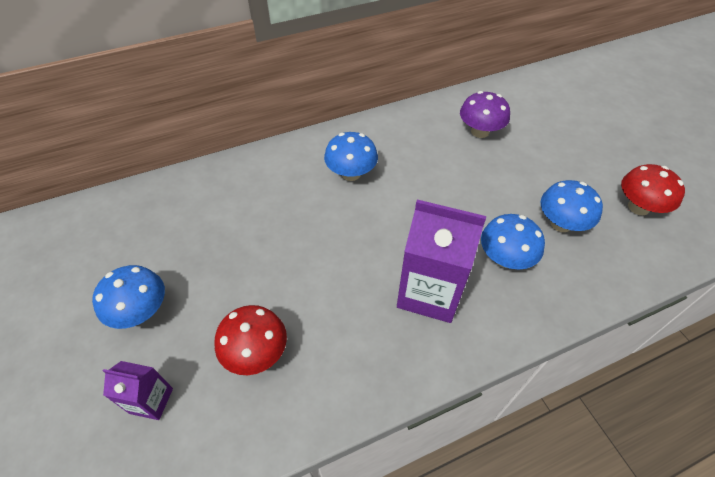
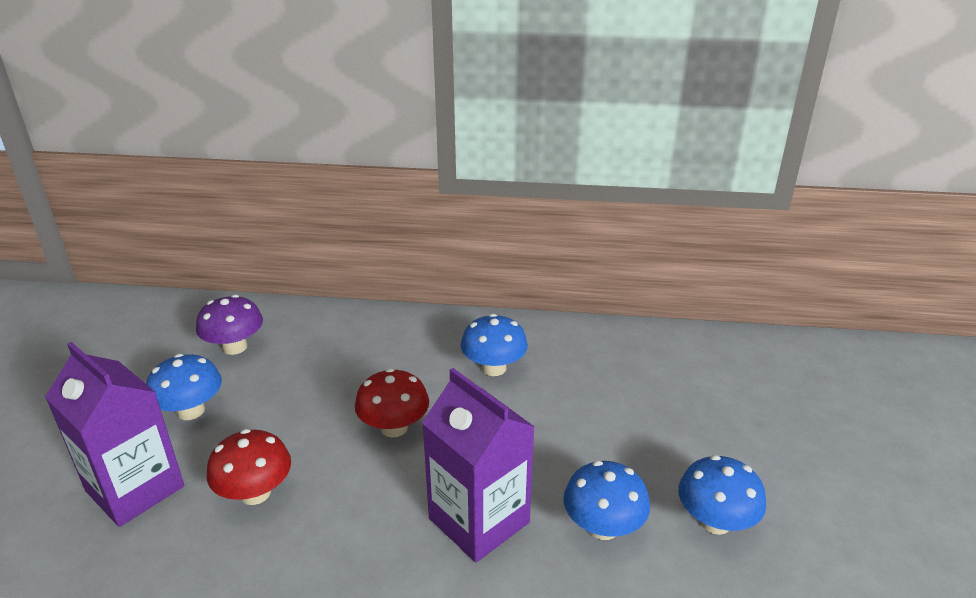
camera: 30 degrees right, 20 degrees down
(151, 401) = (135, 489): purple carton -> purple carton, size x1.96
(480, 131) = (690, 380): purple mushroom -> purple mushroom (235, 347)
(638, 207) = (854, 551): red mushroom -> red mushroom (394, 427)

